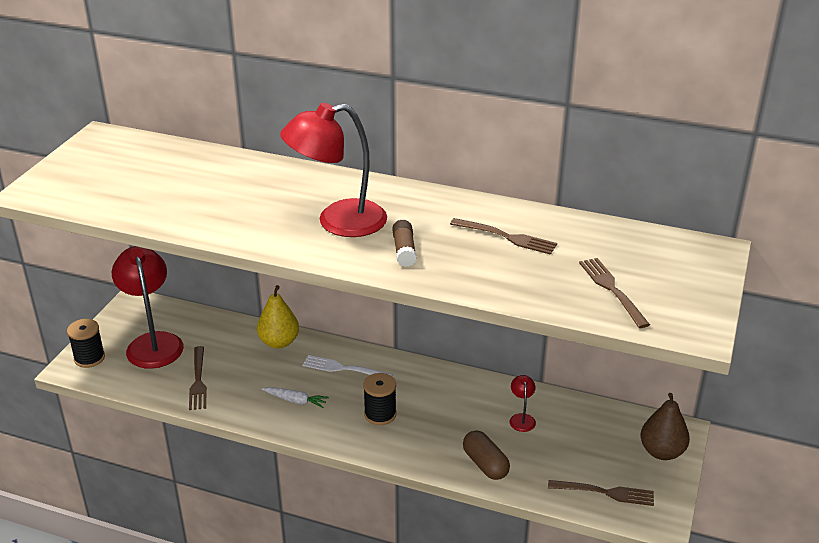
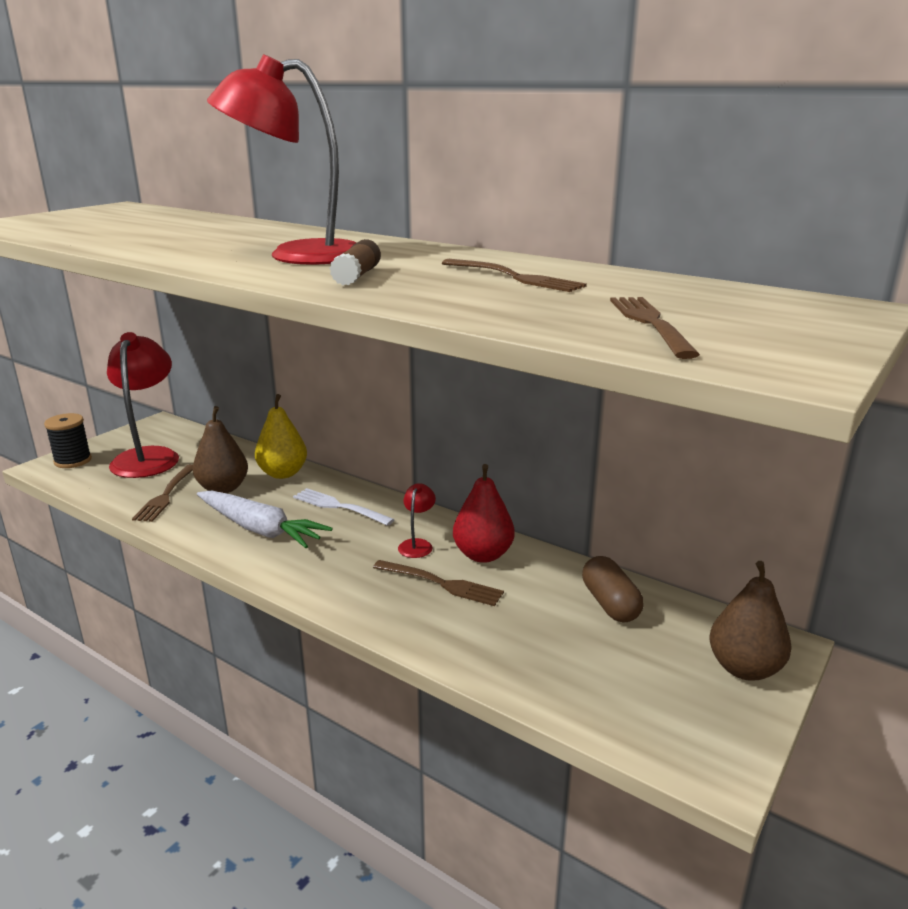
camera: 15 degrees right, 10 degrees down
(240, 366) = (223, 488): none -> brown pear
(296, 401) = (260, 529): white carrot -> white carrot, size x1.87
(380, 414) = (353, 558): black spool -> none
(470, 394) = (483, 555): none -> red pear
(485, 464) = (463, 638): brown capsule -> brown capsule (610, 604)
(521, 418) = (541, 592): red lamp -> red lamp (417, 544)
(605, 492) = (633, 709): brown fork -> brown fork (441, 583)

